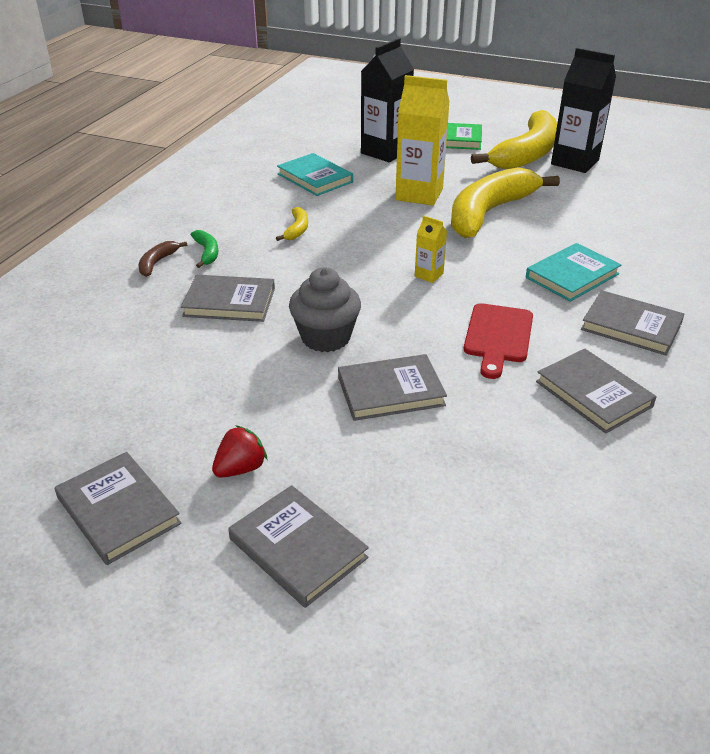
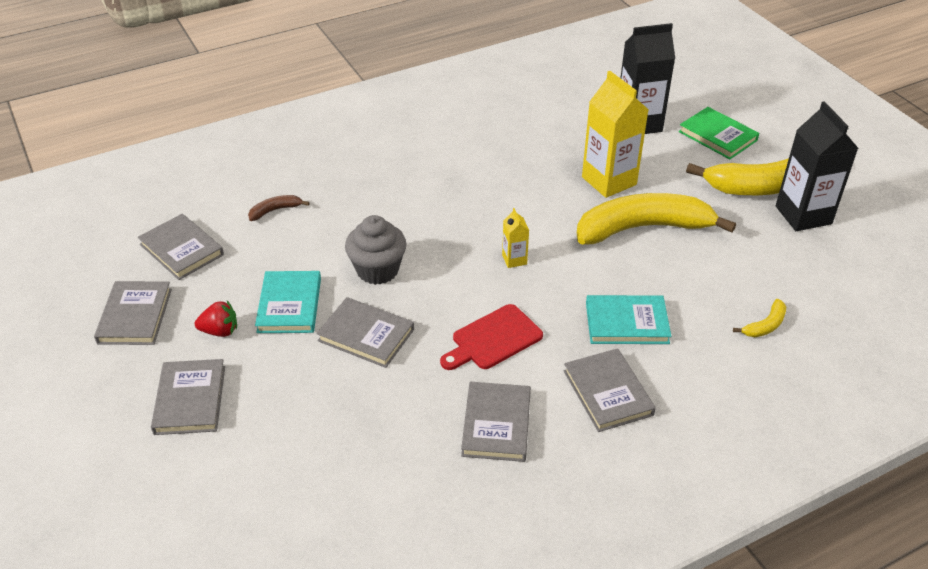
camera: 40 degrees right, 5 degrees up
(157, 263) = (345, 149): brown banana -> brown banana (275, 210)
(207, 252) = (386, 157): green banana -> none
(229, 302) = (352, 207): grey book -> grey book (181, 250)
(297, 229) = (471, 168): yellow banana -> yellow banana (765, 325)
(315, 178) = (545, 124): turquoise book -> turquoise book (289, 305)

